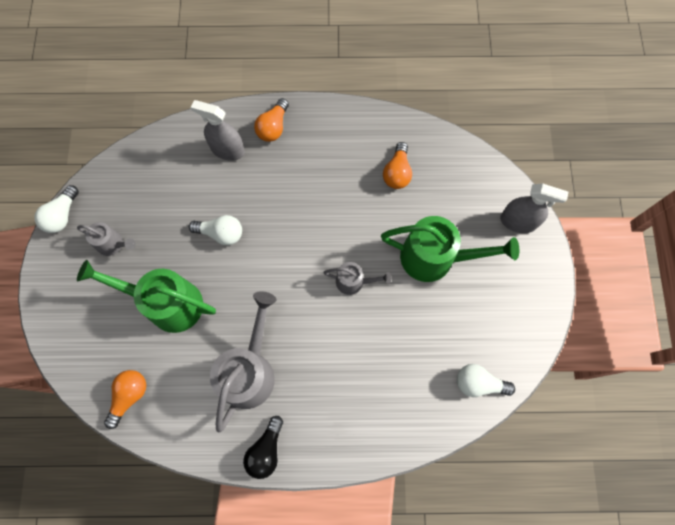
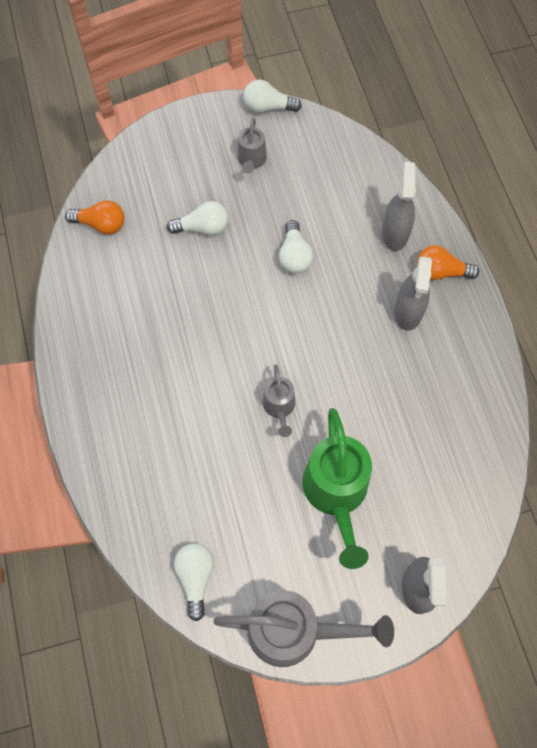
camera: 75 degrees right, 5 degrees down
(166, 303) = (203, 228): green watering can -> white light bulb
(250, 370) = (152, 327): grey watering can -> grey watering can (295, 630)
(266, 450) = (73, 365): black light bulb -> none
(300, 161) = (408, 311): none -> grey spray bottle
(397, 173) = (432, 423): orange light bulb -> none

